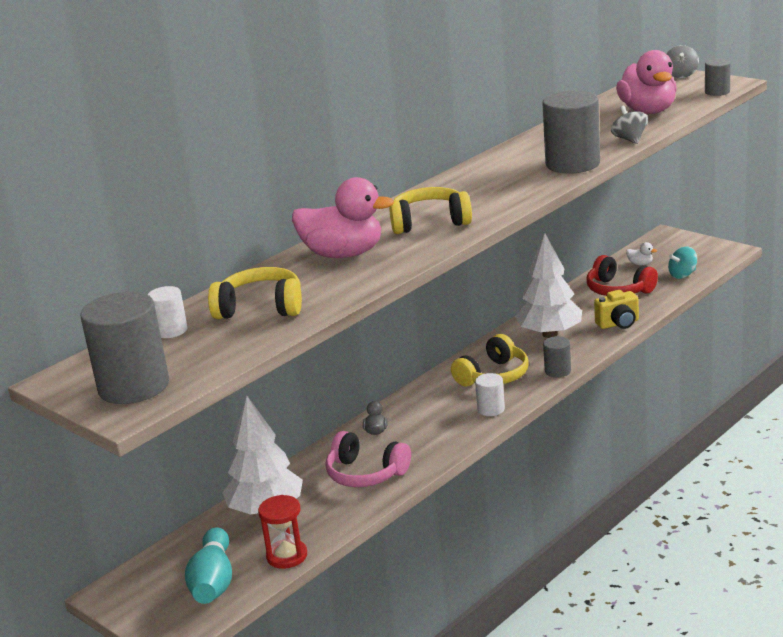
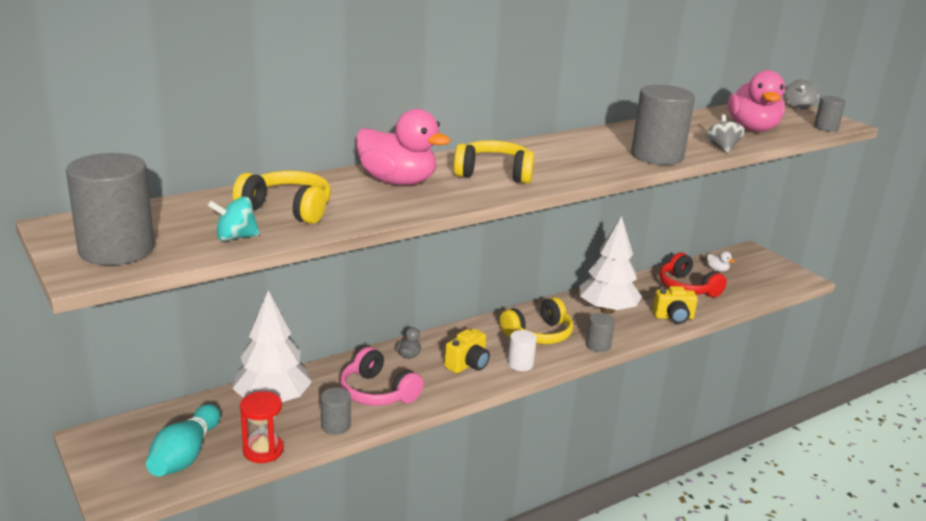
camera: 10 degrees right, 0 degrees up
(171, 330) = (194, 208): white cylinder -> none
(343, 515) = (335, 426): none -> grey cylinder
(440, 424) = (468, 365): none -> yellow camera
(682, 275) = (751, 289): turquoise spinning top -> turquoise spinning top (235, 237)

